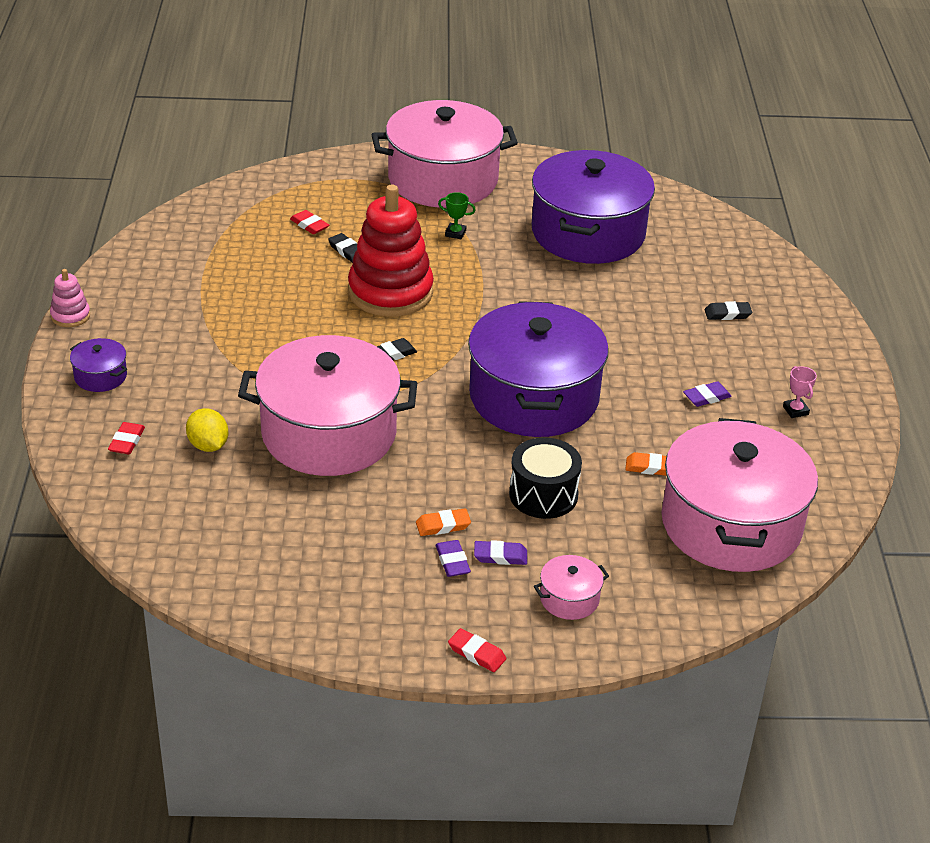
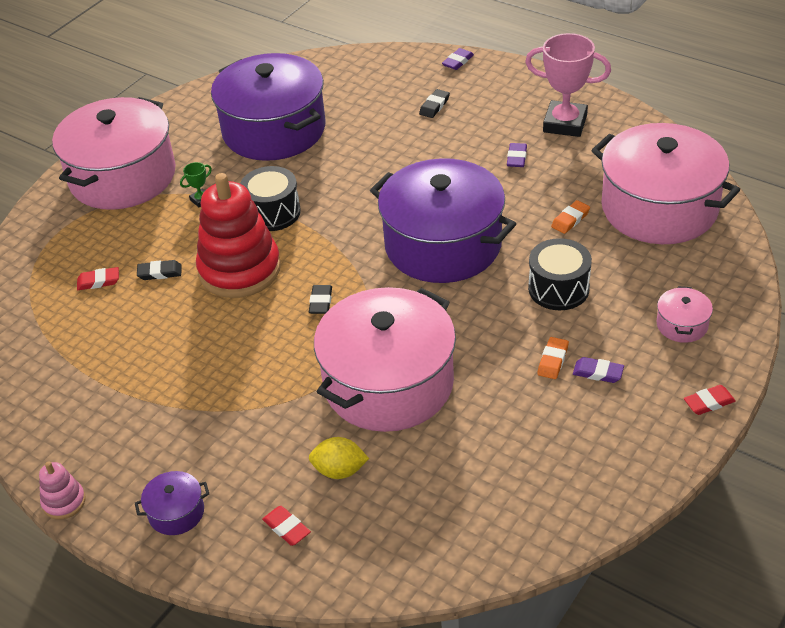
camera: 50 degrees left, 5 degrees up
(478, 279) = (272, 212): none -> black drum
(500, 556) = (610, 342): purple eraser -> purple eraser (458, 61)
(795, 410) = (565, 123): pink trophy -> pink trophy, size x2.35

